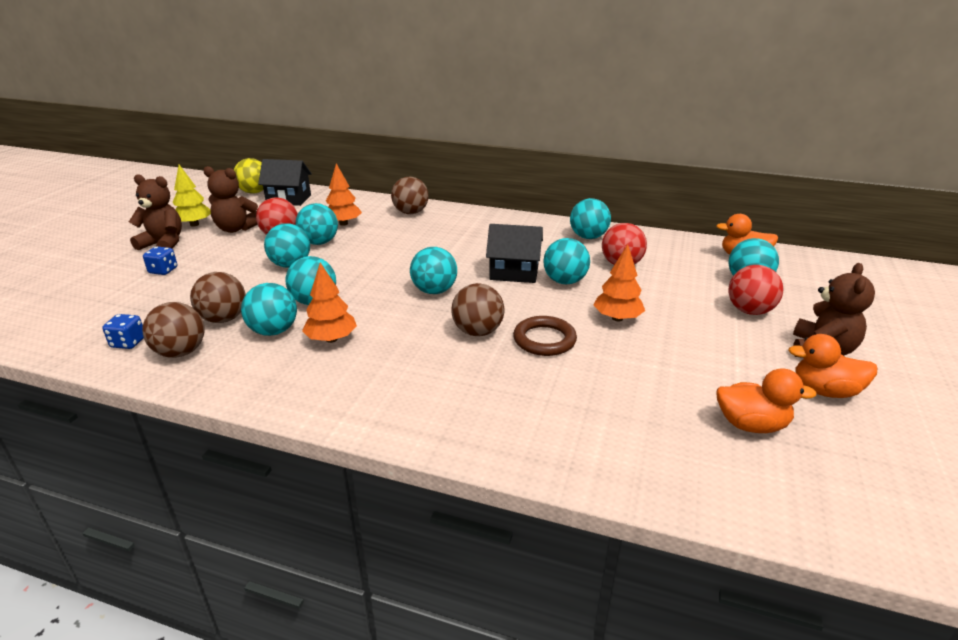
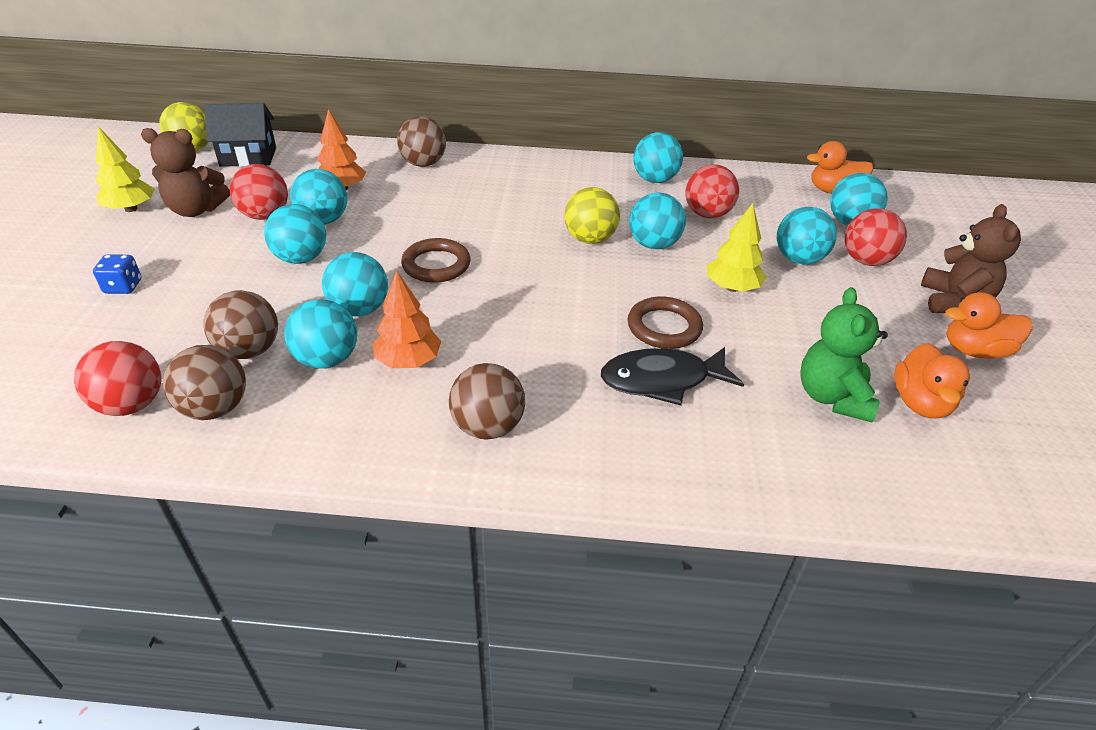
camera: 15 degrees left, 10 degrees up
(128, 343) = (132, 405): blue dice -> red ball
(163, 244) = (101, 244): brown teddy bear -> none
(385, 278) = (436, 265): none -> brown ring
(434, 291) = (505, 276): turquoise ball -> turquoise ball (799, 259)
(477, 332) = (583, 326): brown ball -> brown ball (488, 427)
(514, 273) = (590, 239): black house -> yellow ball
(524, 377) = (662, 380): none -> black fish
(617, 318) = (732, 288): orange tree -> yellow tree
(668, 409) = (832, 397): none -> green teddy bear
(751, 425) = (920, 403): orange duck -> orange duck turned 105 degrees clockwise

